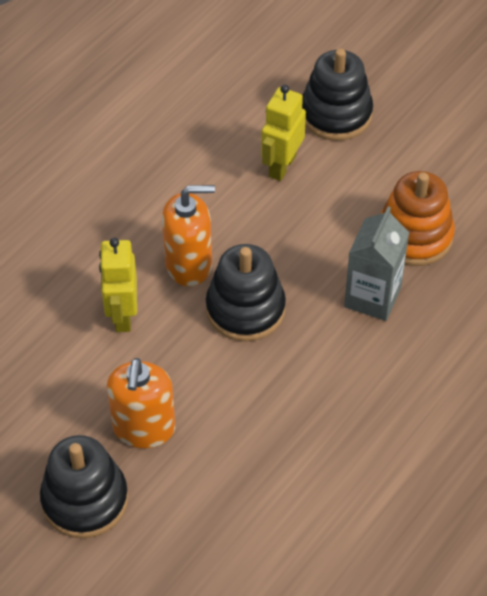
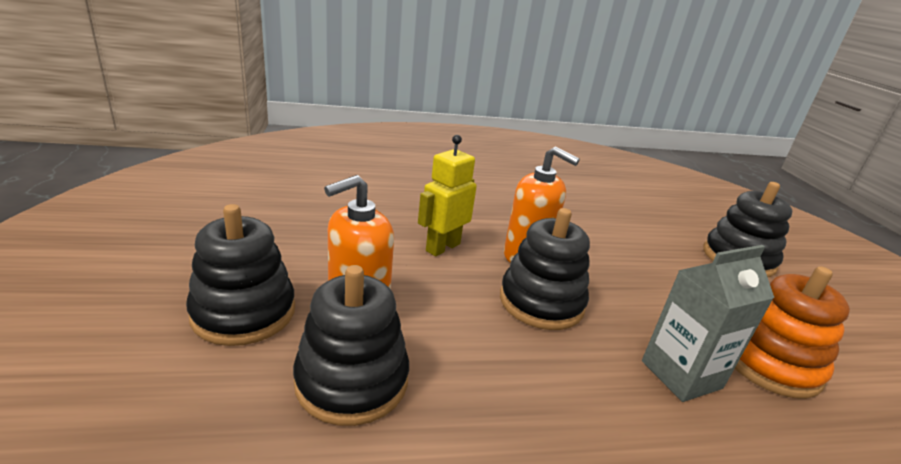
camera: 40 degrees right, 25 degrees down
(209, 477) = (352, 380): none -> black stacking toy
(282, 166) = (662, 256): yellow robot -> none

